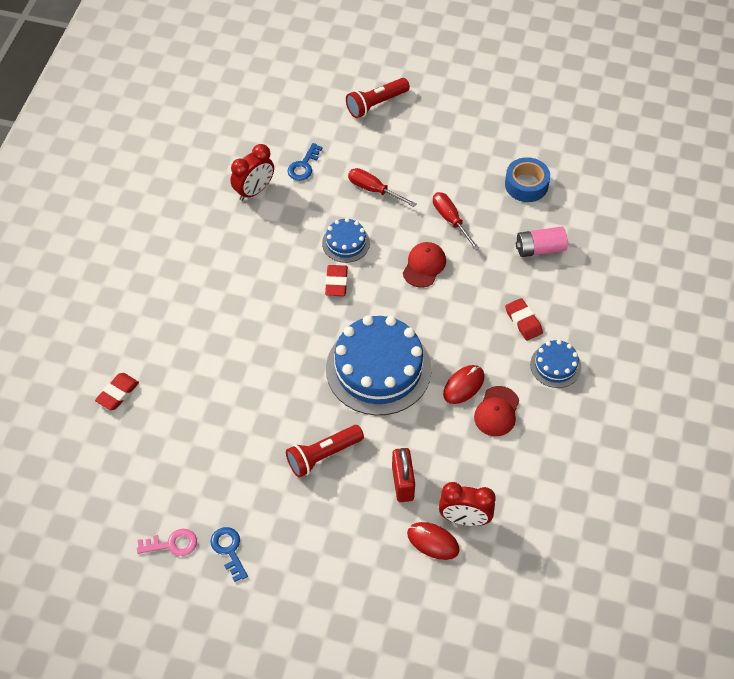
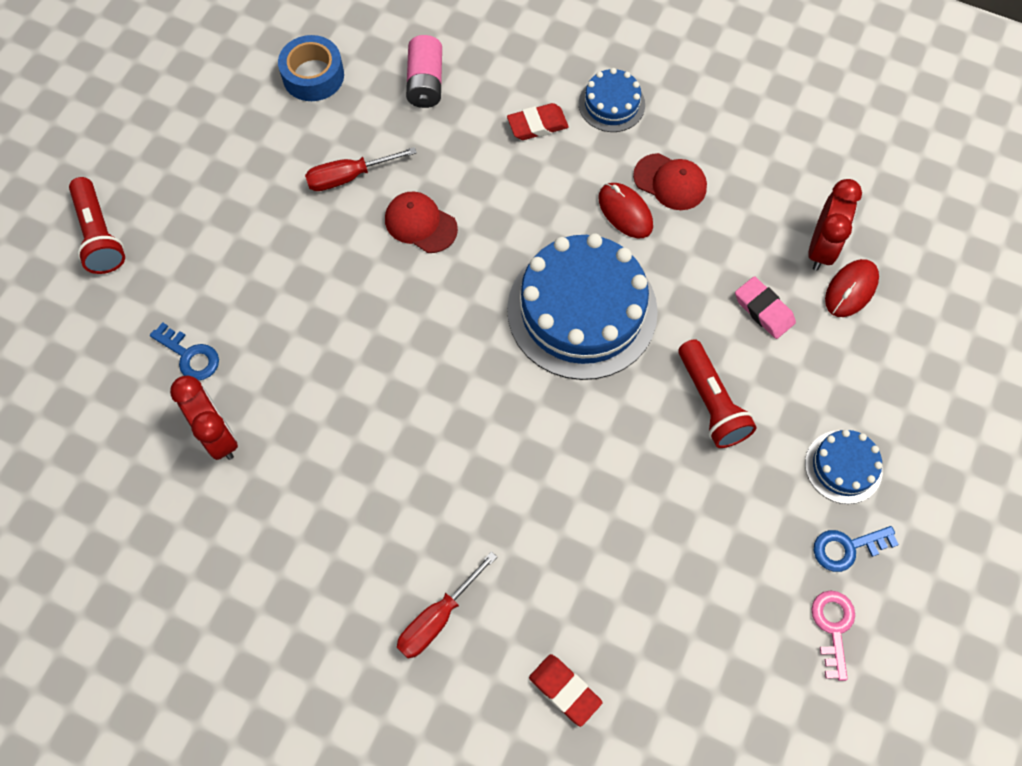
camera: 80 degrees left, 10 degrees up
(336, 282) = (423, 342): red eraser -> none
(346, 243) = (354, 318): blue cake -> blue cake (843, 467)
(374, 190) = (266, 265): red screwdriver -> red screwdriver (438, 618)
(403, 483) = (763, 310): red padlock -> pink eraser

